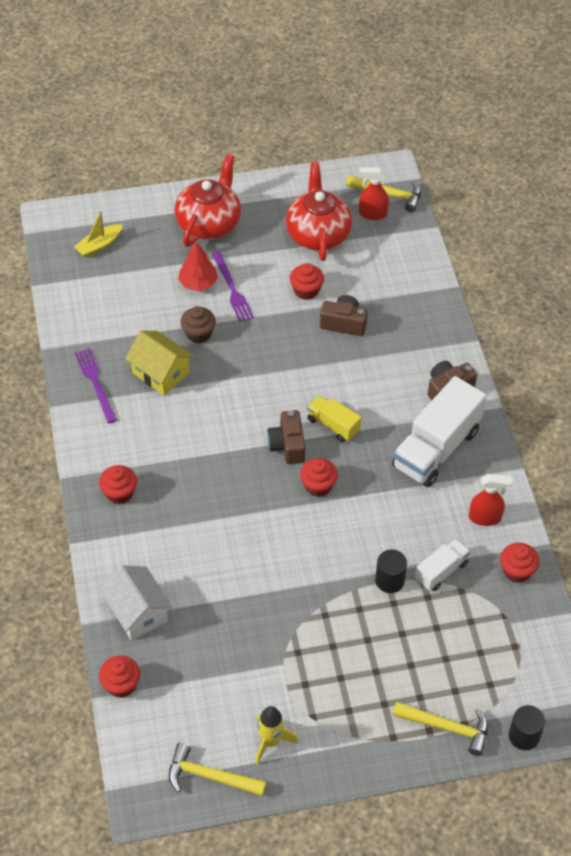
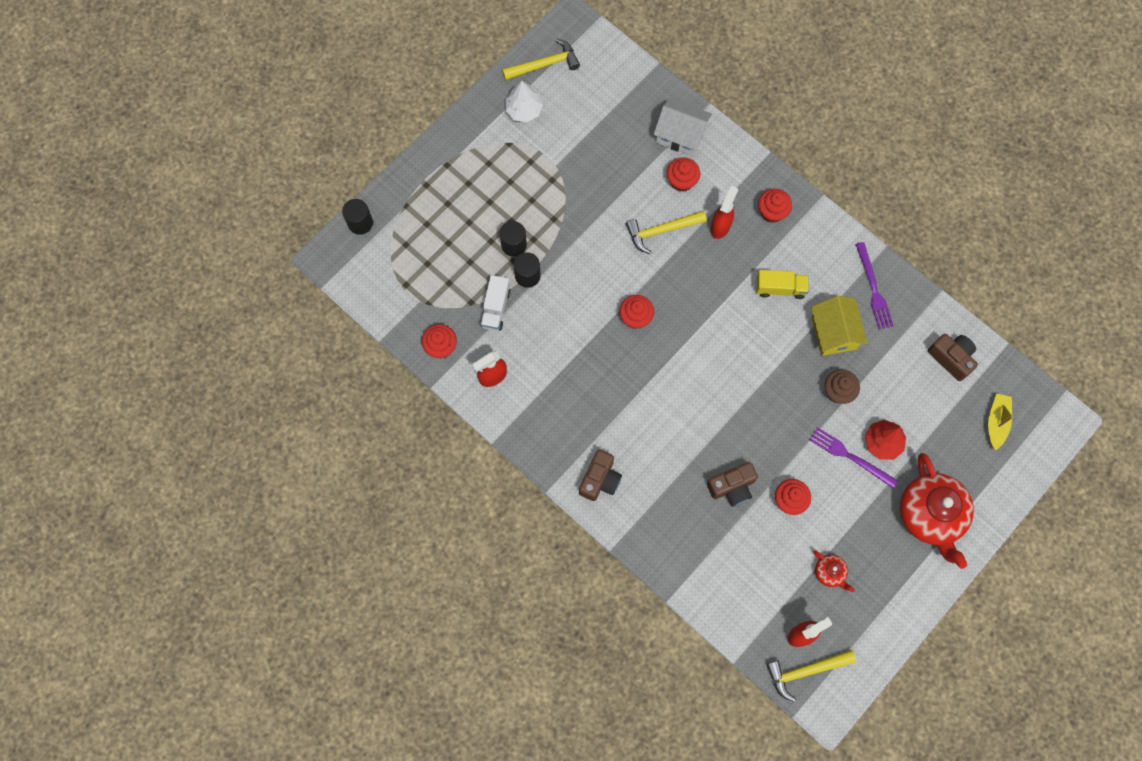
camera: 145 degrees right, 20 degrees up
(95, 383) = (873, 289): purple fork -> purple fork turned 45 degrees clockwise
(121, 684) = (649, 82): red cupcake -> red cupcake (681, 181)
(160, 373) = (833, 333): yellow house -> yellow house turned 75 degrees clockwise
(176, 510) = (720, 226): none -> red spray bottle
(270, 742) = (524, 110): yellow rocket -> white tree
(287, 445) = (685, 336): brown camera -> brown camera (951, 358)
(317, 234) = (830, 572): red teapot -> red teapot, size x0.45
(333, 425) = (665, 379): yellow truck -> yellow truck (780, 288)
(382, 616) = (514, 245): none -> black cylinder
(436, 448) = (570, 413): white truck -> none
(446, 727) = (416, 194): yellow hammer -> yellow hammer (661, 231)

